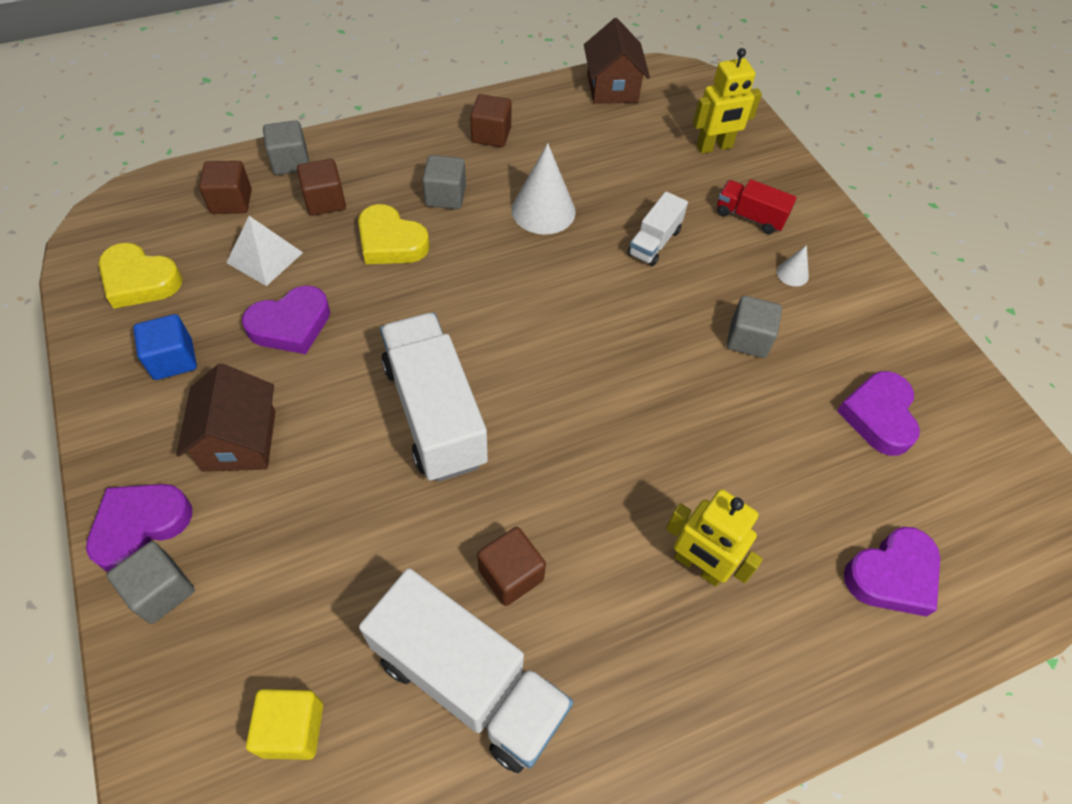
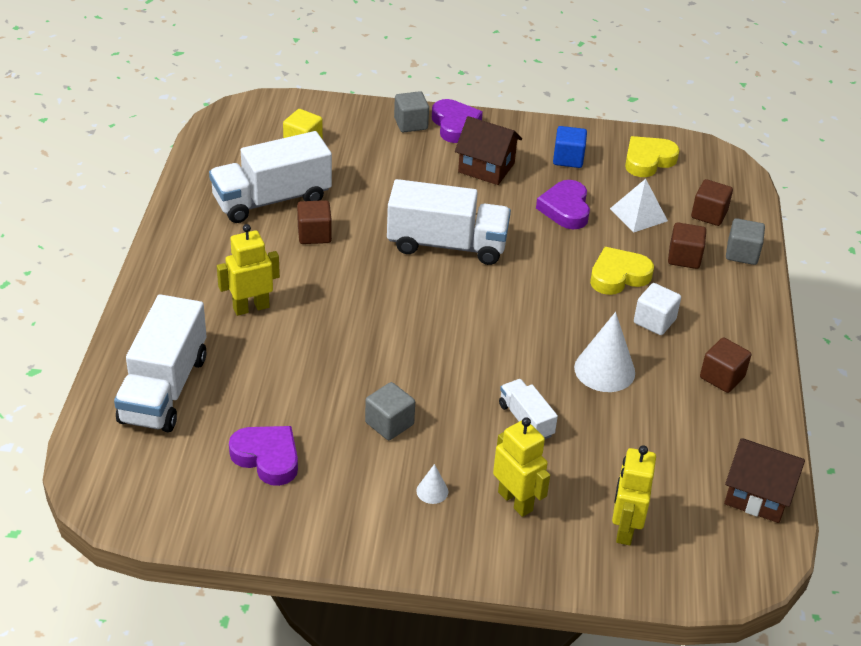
camera: 120 degrees right, 15 degrees down
(445, 196) = (654, 321): grey cube -> white cube
(749, 217) = (515, 501): red truck -> yellow robot
(892, 575) = (164, 389): purple heart -> white truck

